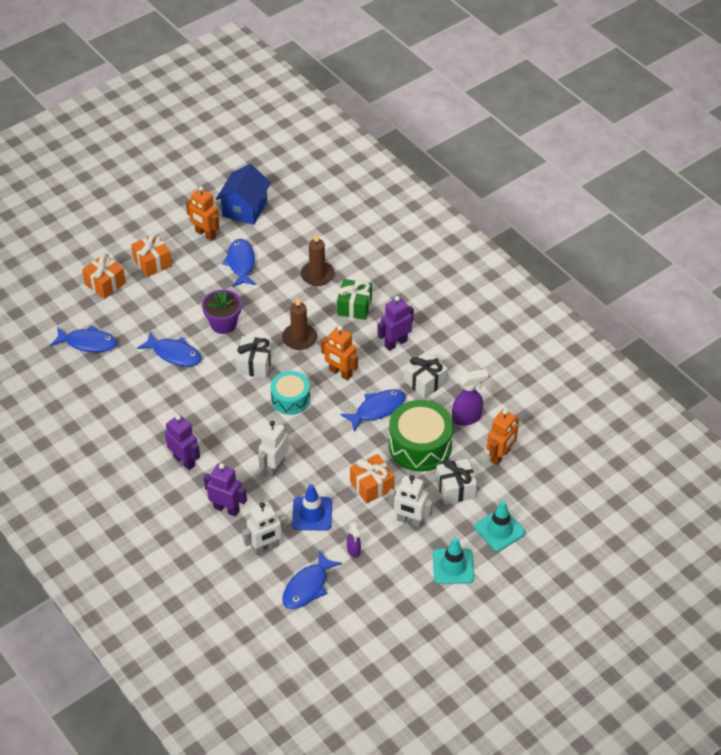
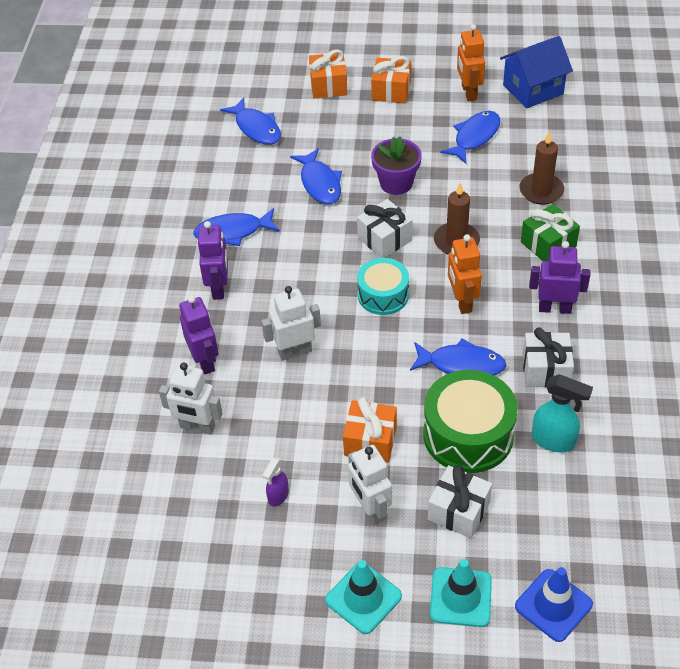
camera: 45 degrees right, 0 degrees up
(307, 587) = (191, 499): blue fish -> blue fish (233, 232)
(312, 514) = (278, 426): blue traffic cone -> blue traffic cone (553, 605)
(467, 418) = (554, 441): purple spray bottle -> turquoise spray bottle
(500, 456) = (550, 511): orange robot -> none

